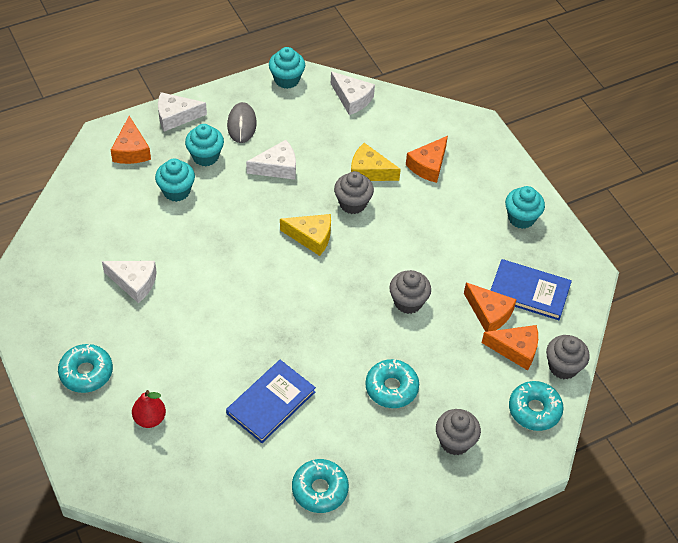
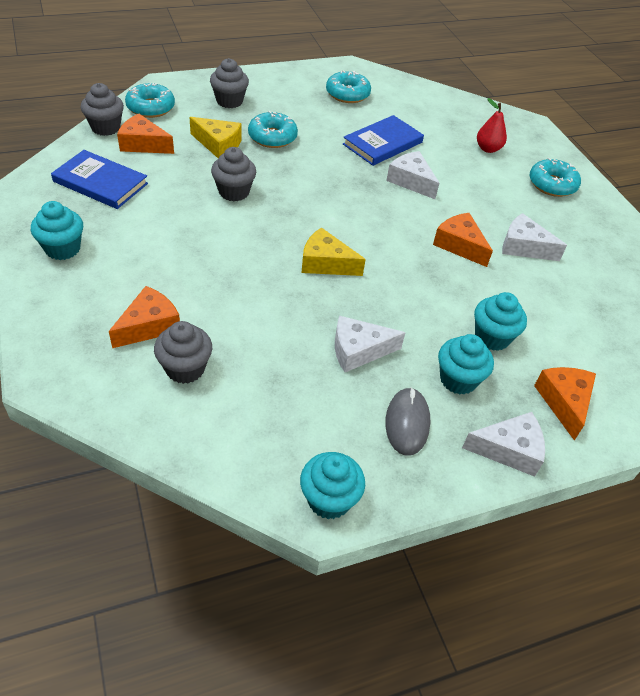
camera: 175 degrees left, 5 degrees down
(352, 99) = (226, 446): white cheese -> white cheese (411, 181)
(352, 203) = (267, 292): grey cupcake -> grey cupcake (185, 368)
(369, 171) = (234, 329): yellow cheese -> yellow cheese (218, 144)
(489, 313) = (153, 172): orange cheese -> orange cheese (459, 245)

